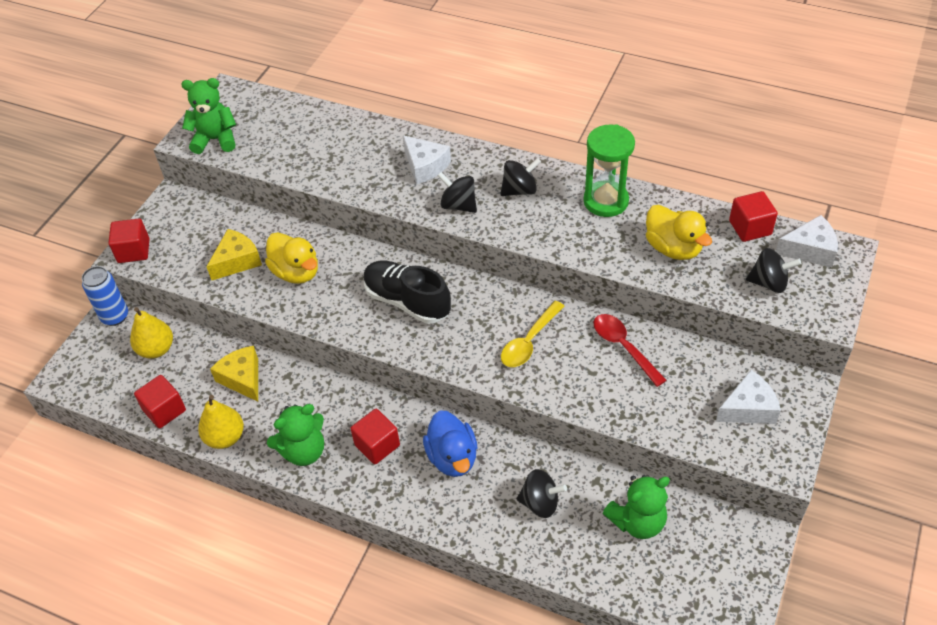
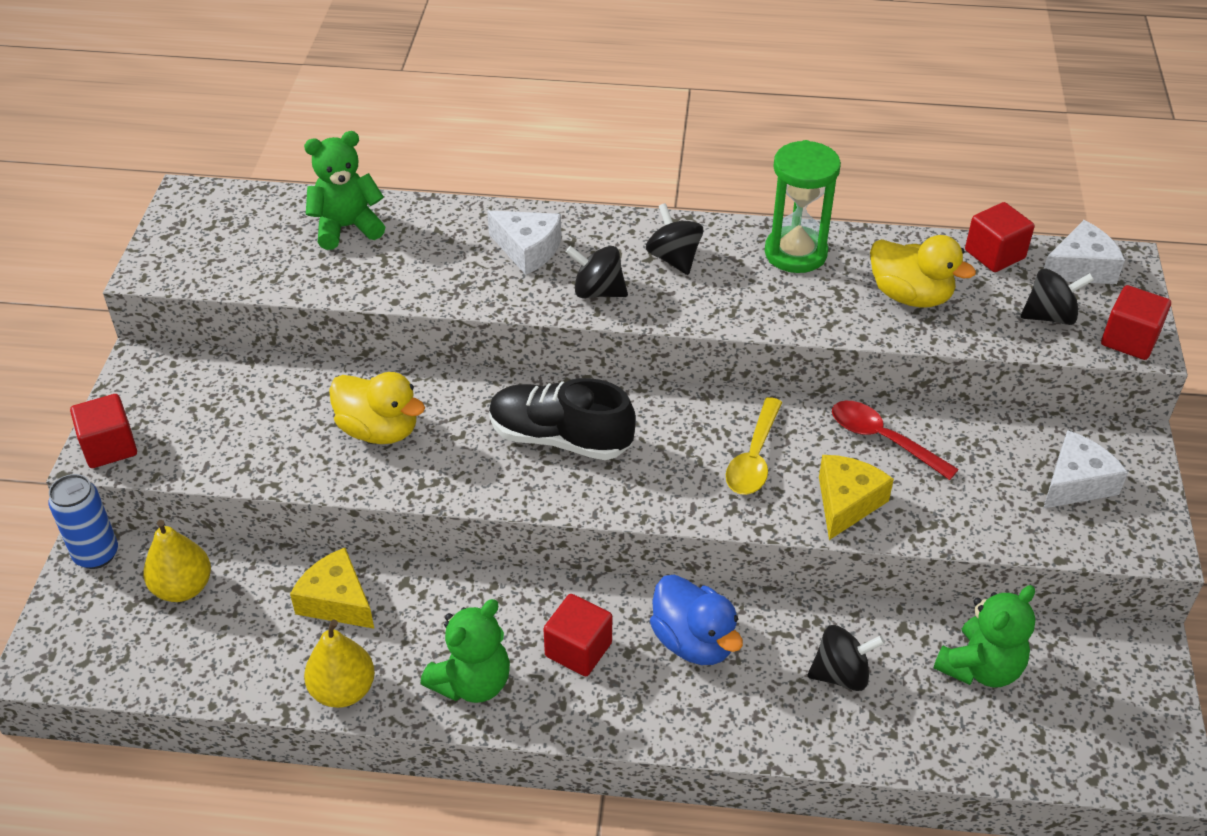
camera: 20 degrees left, 5 degrees down
(164, 410) = (231, 673): red cube -> red cube (1129, 340)
(215, 140) = (197, 264): green teddy bear -> green teddy bear (347, 227)
(237, 261) = (281, 431): yellow cheese -> yellow cheese (846, 503)
(520, 190) = (674, 258): black spinning top -> black spinning top turned 75 degrees counterclockwise

